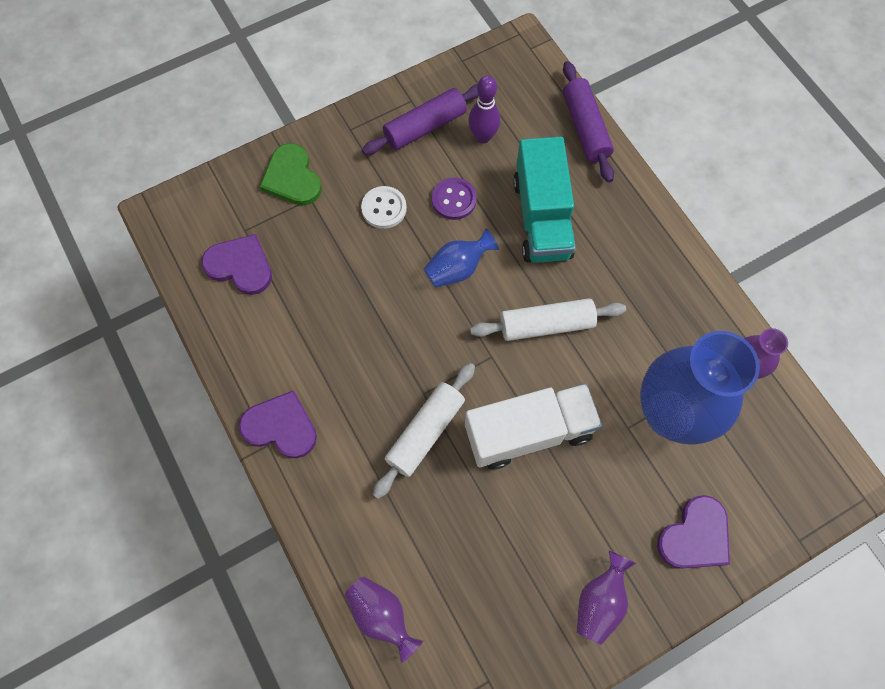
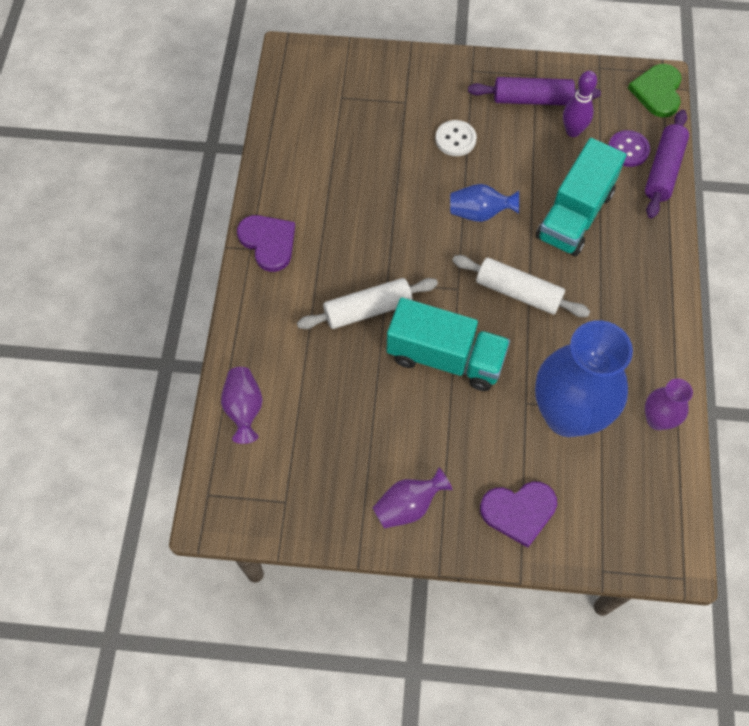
camera: 35 degrees right, 5 degrees down
(240, 266) = (320, 119): purple heart -> none
(292, 178) = (403, 80): green heart -> green heart (657, 92)
(454, 199) = (514, 163): purple button -> purple button (628, 150)
(528, 432) = (445, 357): white truck -> turquoise truck

